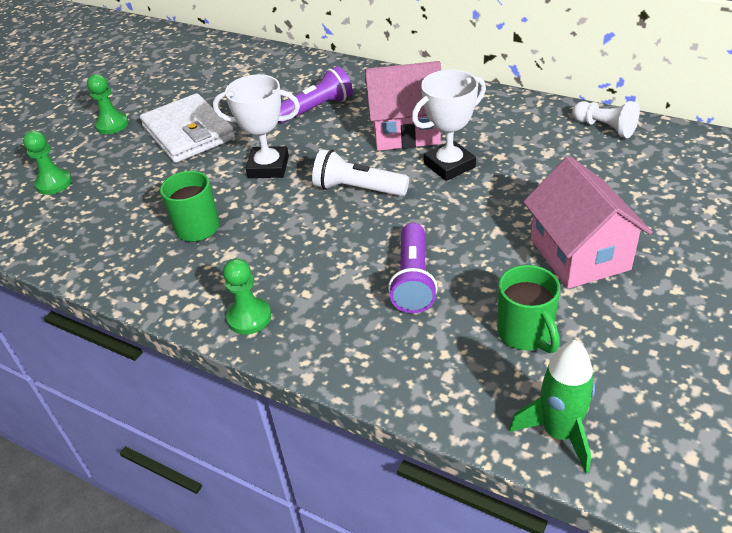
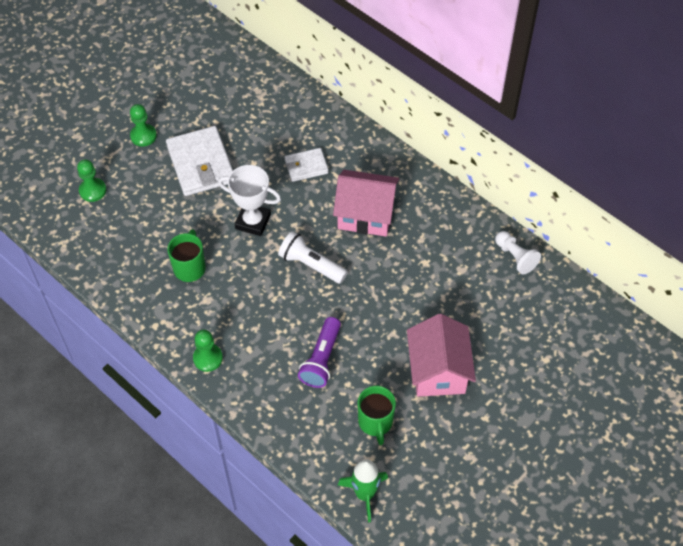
camera: 10 degrees right, 15 degrees up
(317, 109) = (306, 166): purple flashlight -> white wallet
(449, 165) = (385, 261): white trophy -> none

